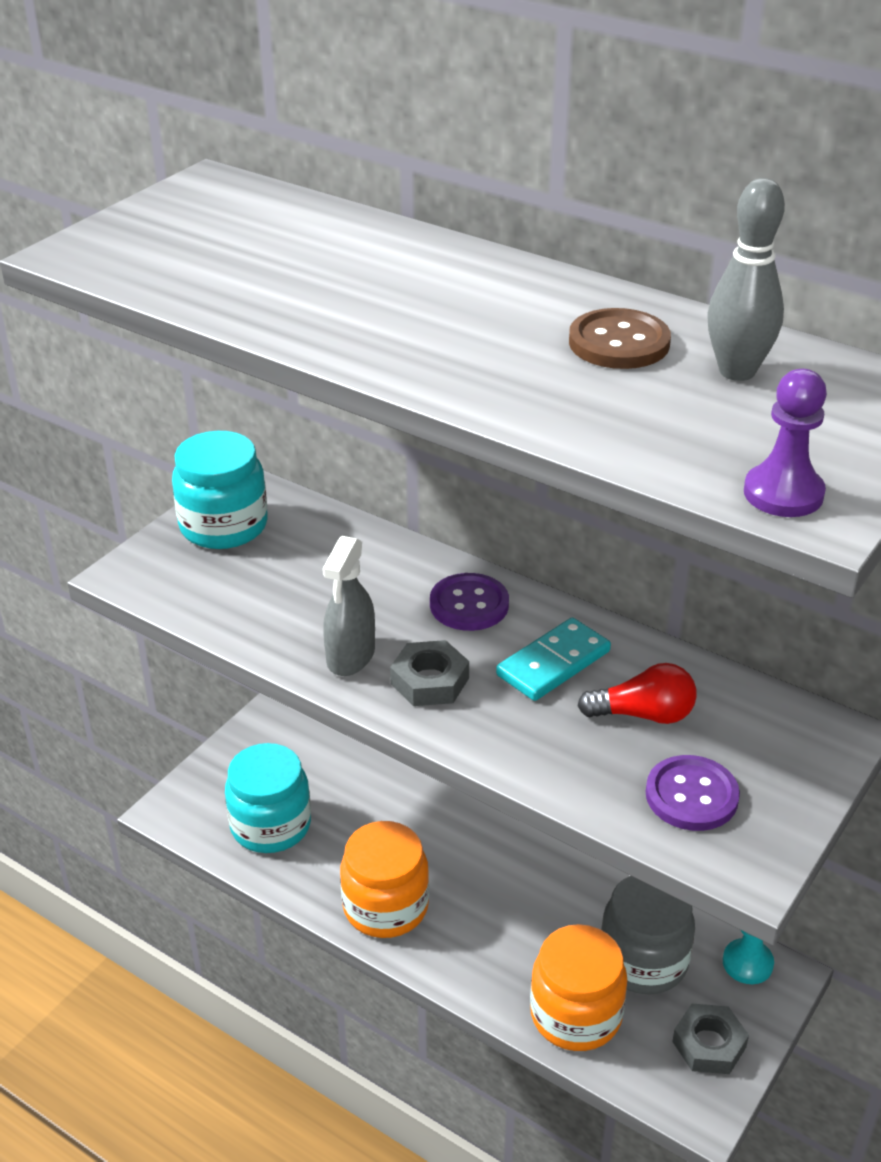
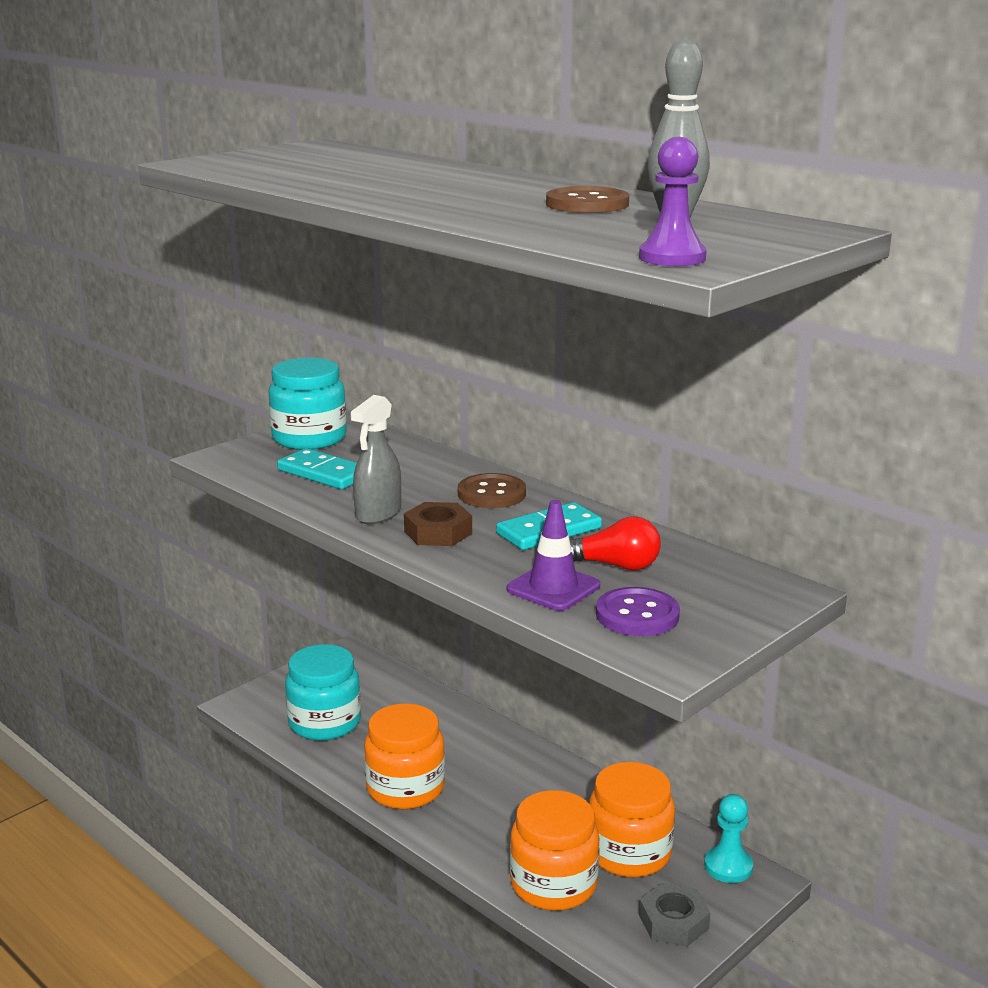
camera: 10 degrees right, 15 degrees down
(262, 589) = (323, 473): none -> turquoise domino
(430, 681) = (438, 532): grey nut -> brown nut
(469, 605) = (491, 494): purple button -> brown button
(587, 761) = (553, 588): none -> purple traffic cone
(643, 960) = (629, 853): grey jar -> orange jar

